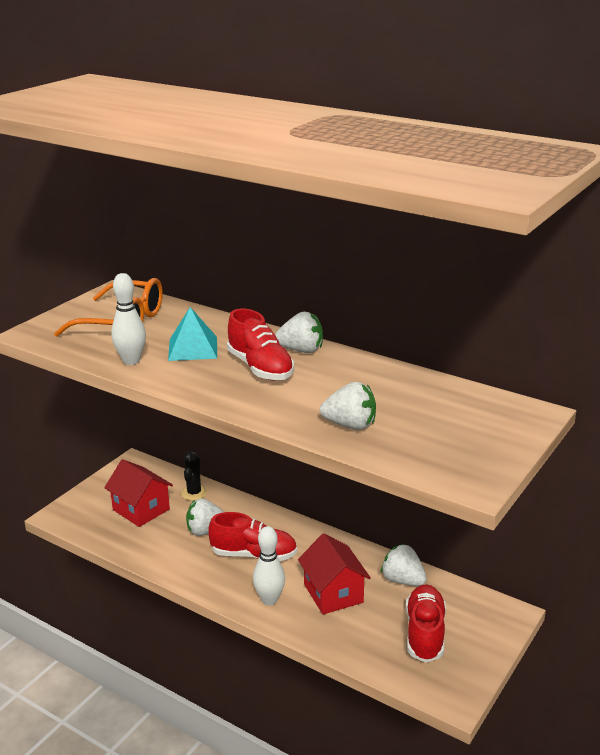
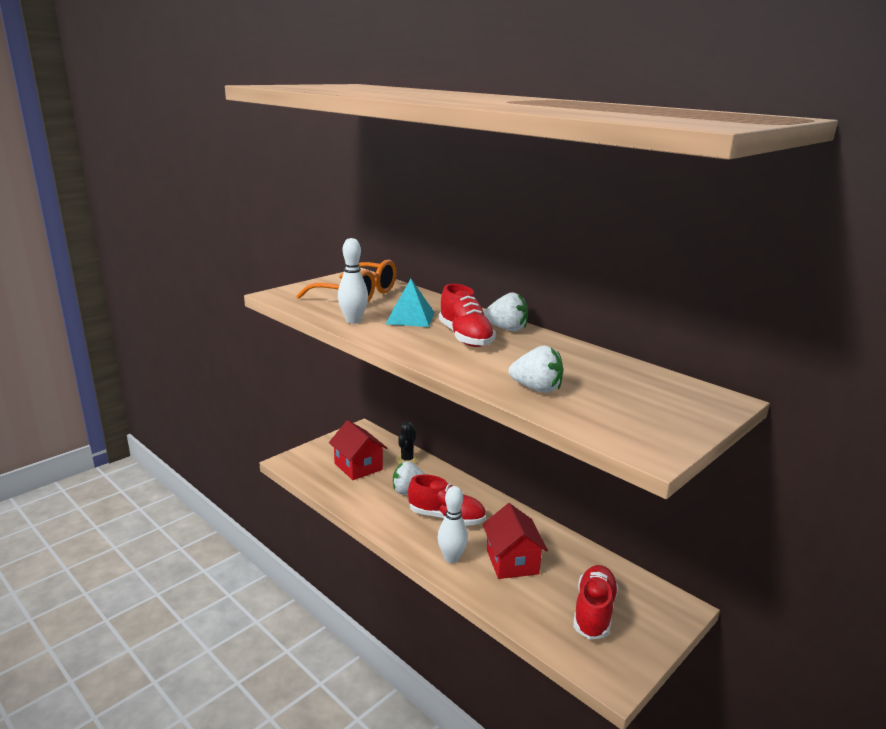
camera: 10 degrees right, 5 degrees down
(402, 580) = (580, 560): white strawberry -> none

